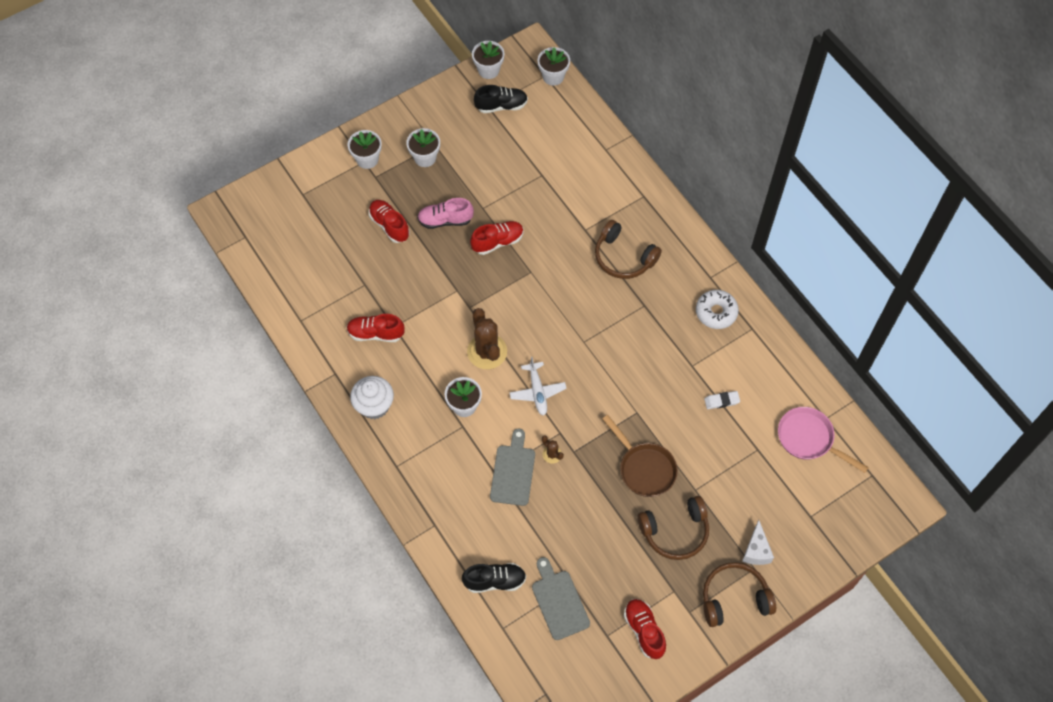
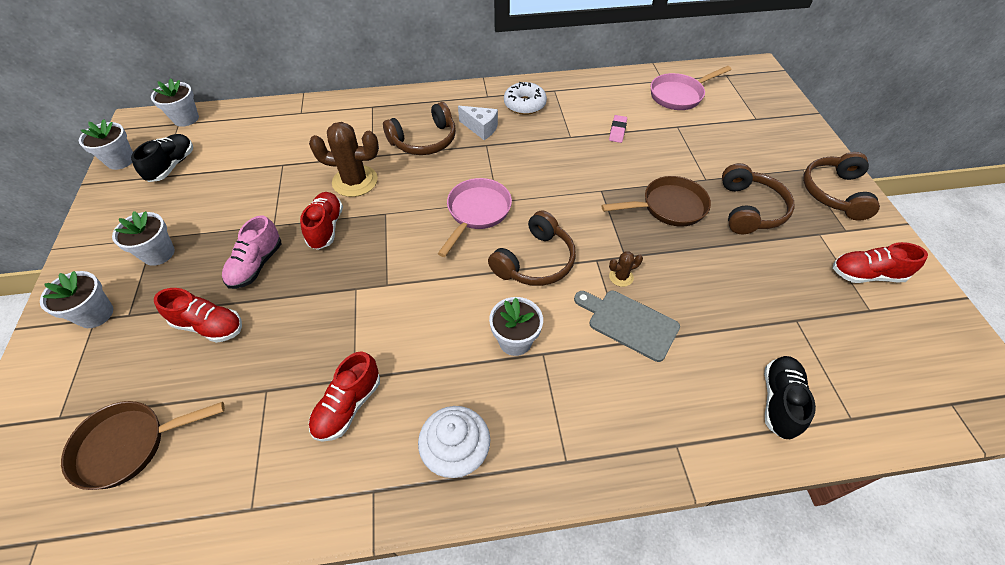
camera: 65 degrees left, 10 degrees down
(304, 239) = (129, 445): none -> brown pan
(389, 225) = (209, 326): red shoe -> red shoe turned 150 degrees counterclockwise
(487, 351) = (456, 289): brown cactus -> brown cactus (355, 181)
(537, 392) = (535, 261): white plane -> brown headphones
(559, 601) = (819, 341): grey cutting board -> none
(564, 332) = (476, 212): none -> pink pan
(721, 401) = (617, 131): white eraser -> pink eraser
(756, 550) = (784, 161): white cheese -> white cheese (481, 128)

